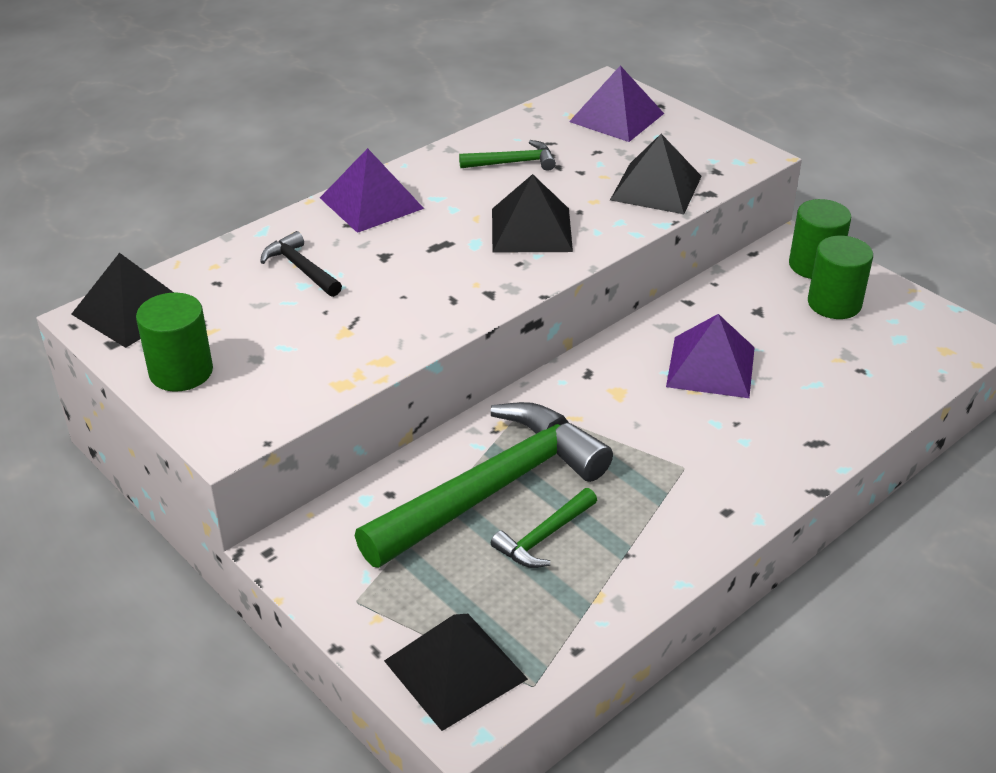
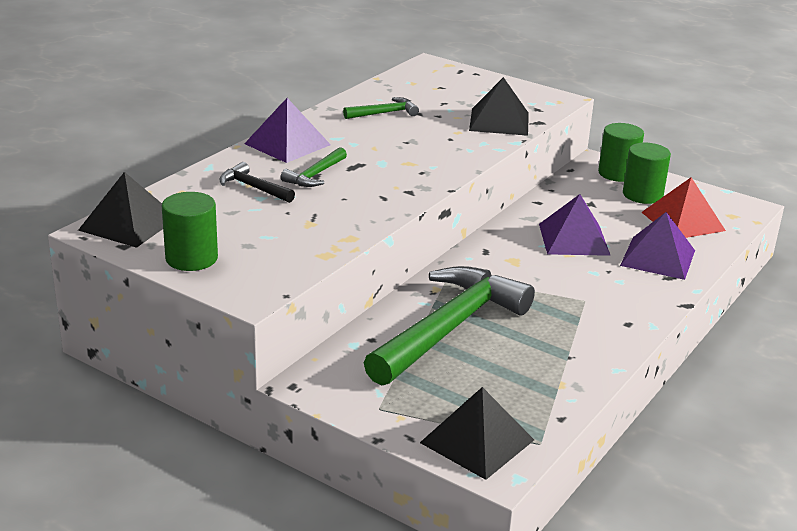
camera: 15 degrees left, 10 degrees down
(531, 229) = (420, 152): black pyramid -> none
(544, 537) = (503, 353): green hammer -> green hammer (315, 175)
(616, 117) = (447, 82): purple pyramid -> purple pyramid (657, 257)
(872, 352) = (683, 221): none -> red pyramid

